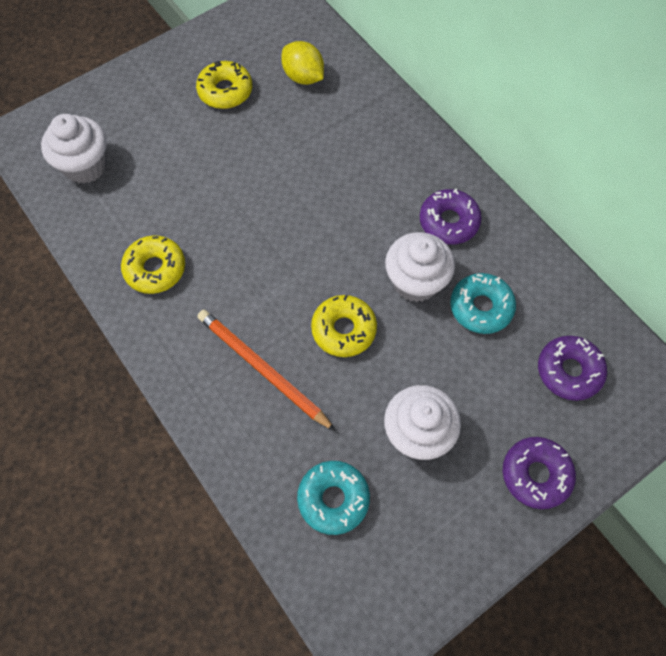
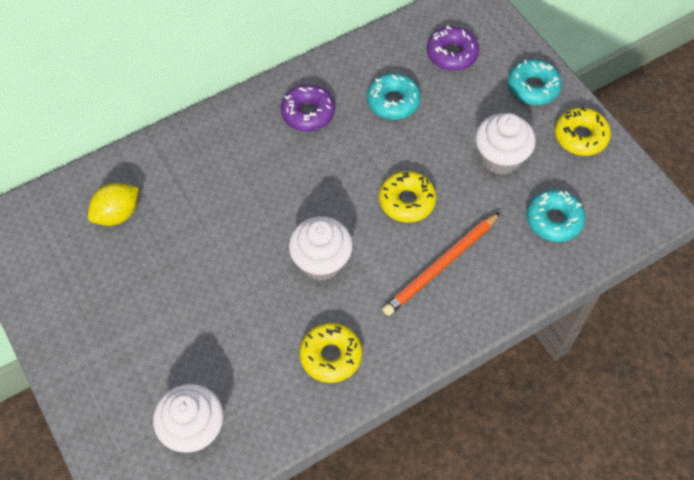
camera: 85 degrees left, 5 degrees down
(225, 91) = (120, 288): yellow donut -> yellow donut (580, 136)
(415, 281) = (365, 144): white cupcake -> white cupcake (321, 262)
(536, 474) = (533, 87): purple donut -> turquoise donut

